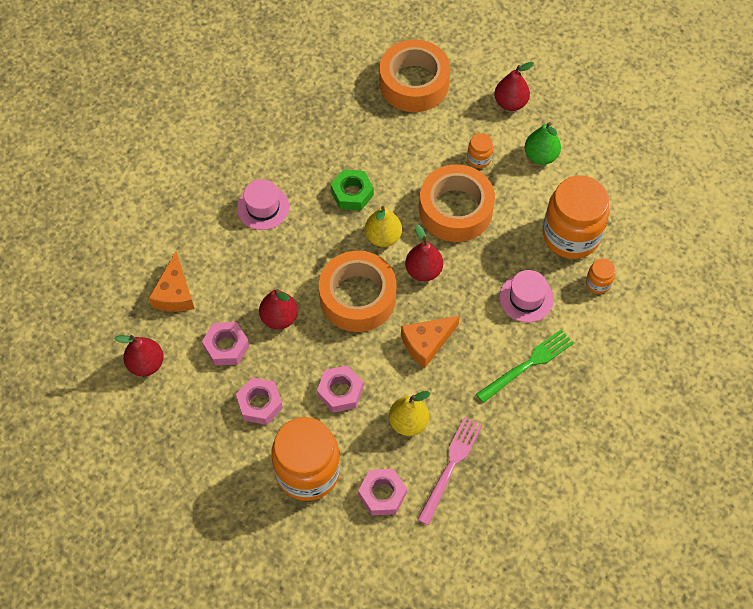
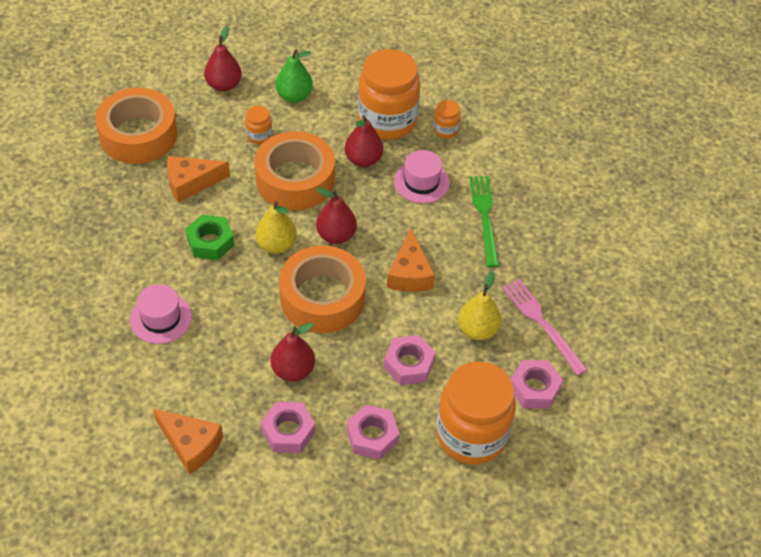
camera: 60 degrees left, 10 degrees down
(146, 364) = (250, 514): red pear -> red pear (363, 159)
(396, 146) = (191, 183): none -> orange cheese

